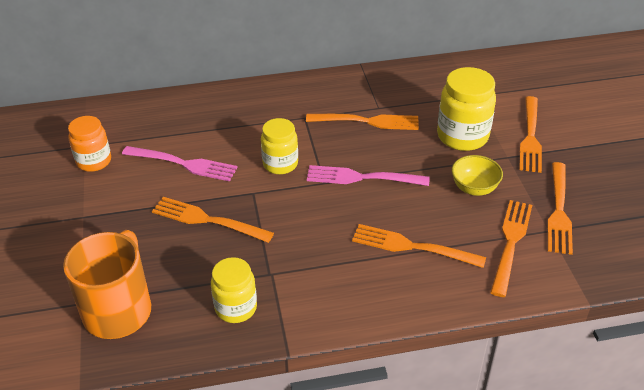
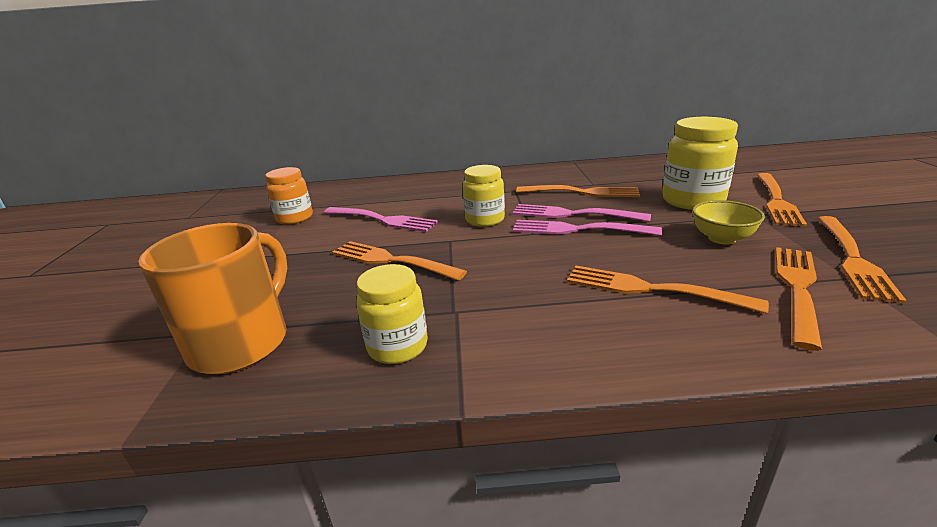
camera: 10 degrees right, 15 degrees down
(359, 156) = (574, 214): none -> pink fork

